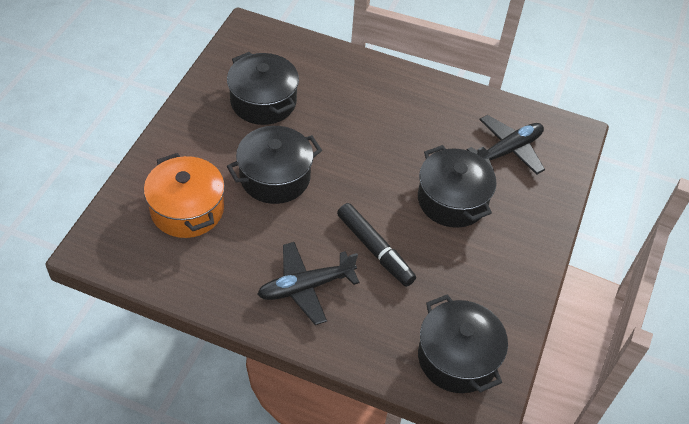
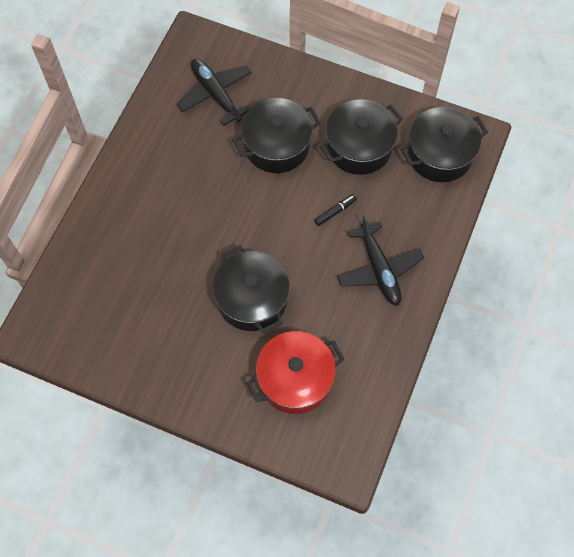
camera: 85 degrees left, 15 degrees up
(187, 209) = (295, 379): orange pot -> red pot
(263, 102) = (147, 314): black pot -> black pot (359, 147)
(375, 249) = (335, 212): black marker -> black marker, size x0.50

